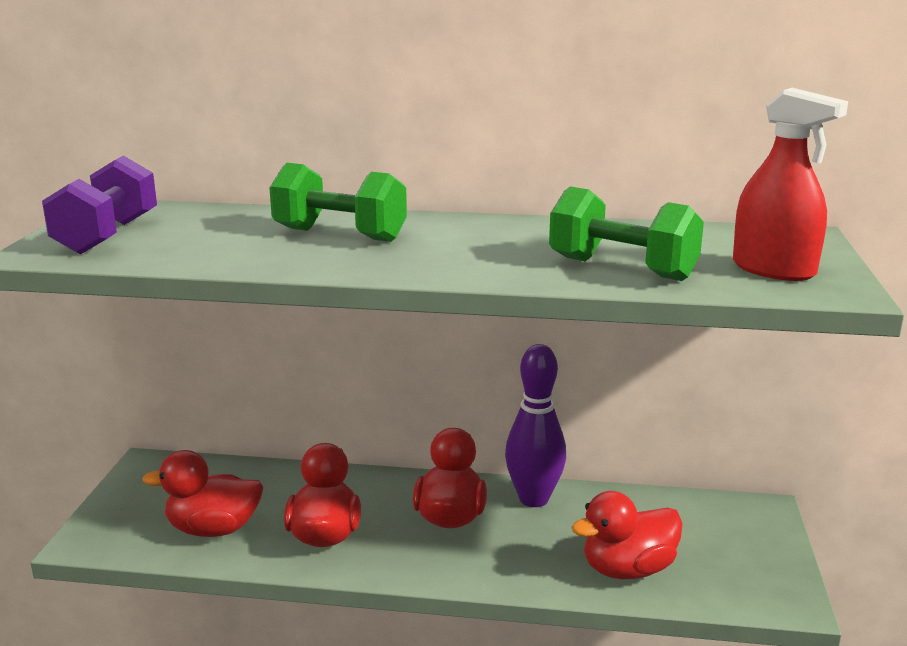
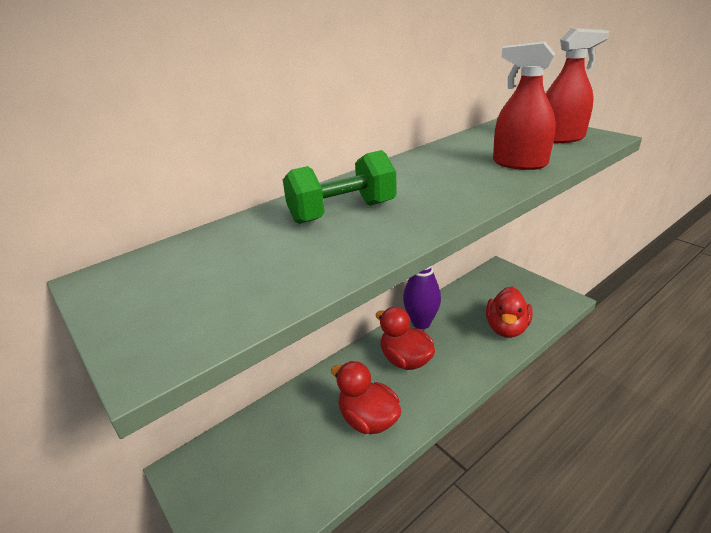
camera: 45 degrees left, 10 degrees up
(107, 236) = (173, 304): purple dumbbell -> none
(213, 529) = (303, 471): red duck -> none
(622, 269) = (519, 163): green dumbbell -> red spray bottle

